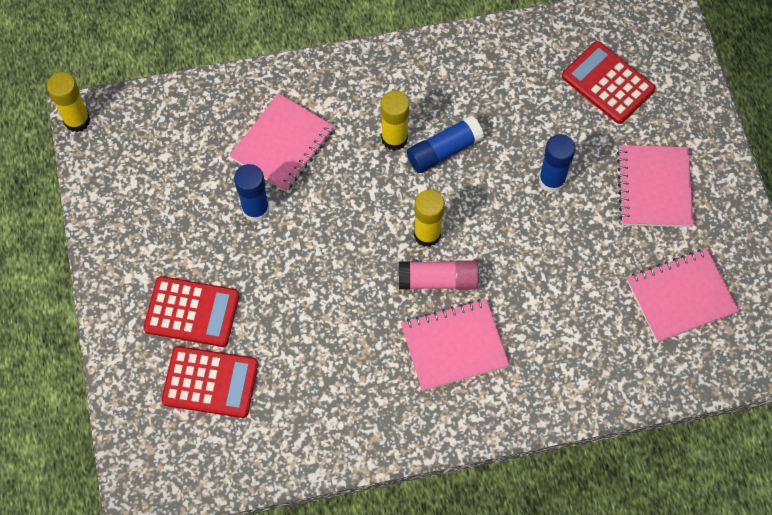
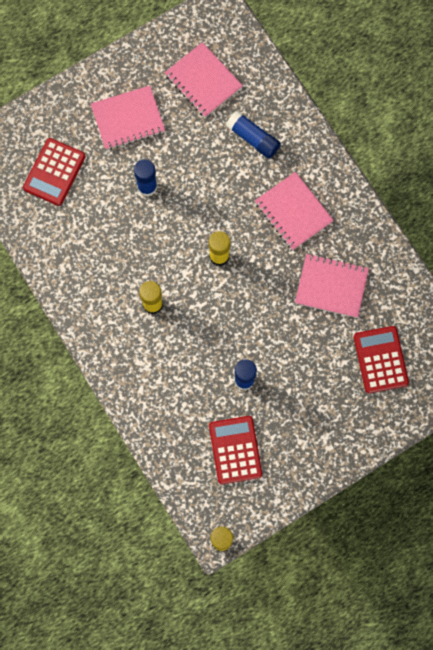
camera: 110 degrees left, 10 degrees up
(192, 312) = (336, 392): red calculator -> red calculator (235, 450)
(282, 144) = (186, 381): pink notebook -> pink notebook (331, 286)
(438, 280) = (250, 238): pink glue stick -> none
(444, 150) = (150, 267): blue glue stick -> blue glue stick (253, 138)

